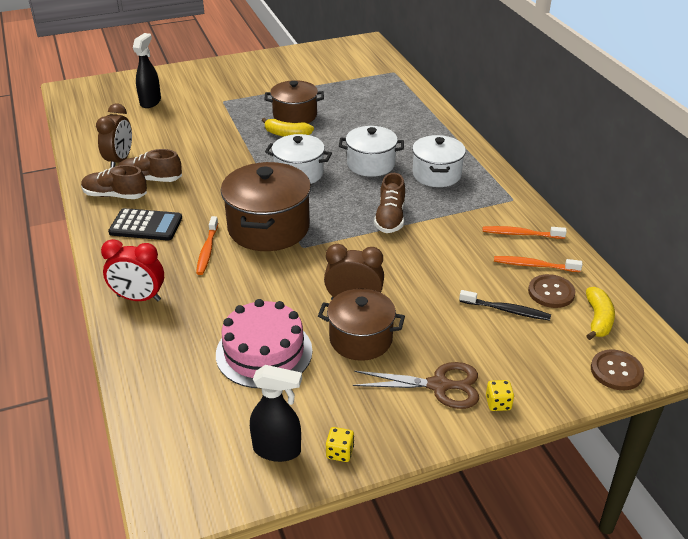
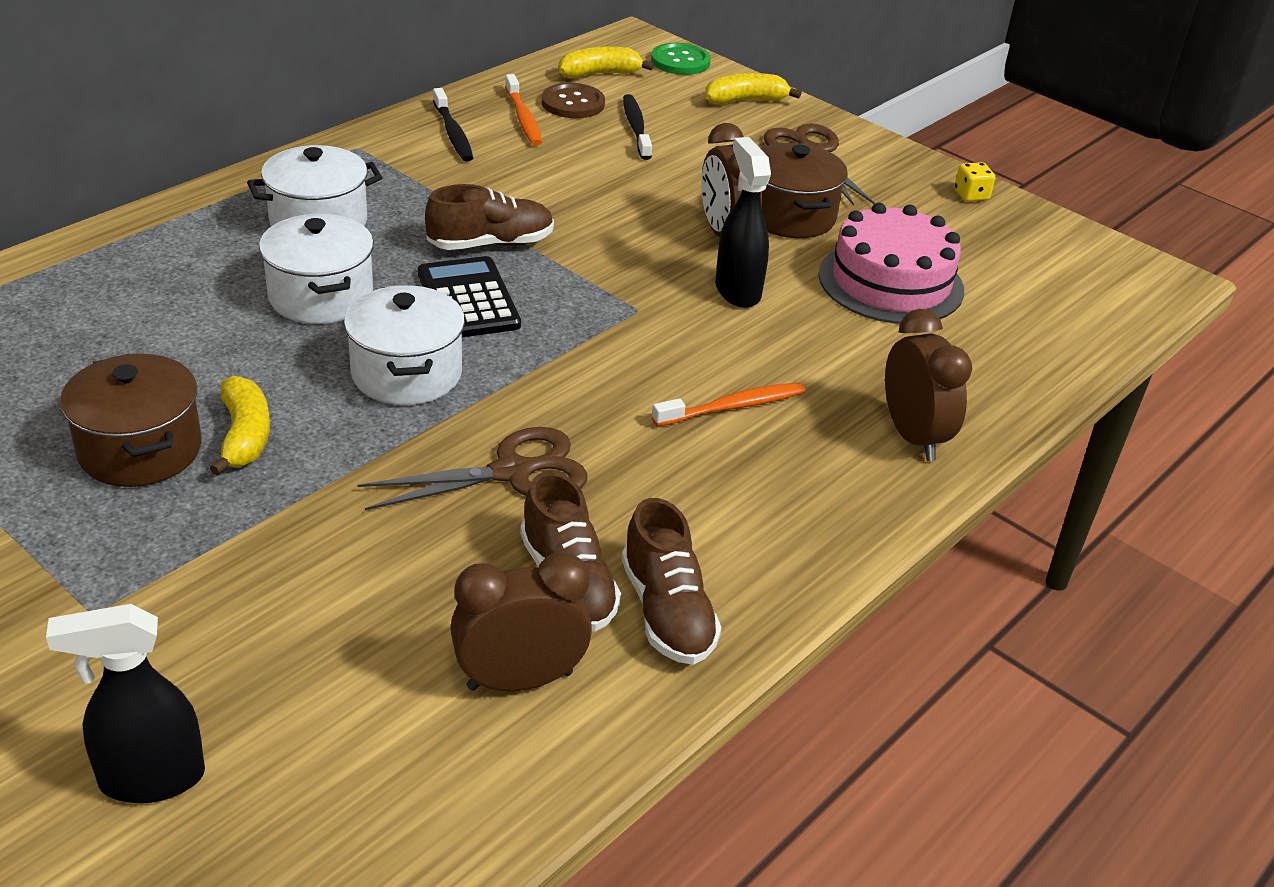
camera: 120 degrees left, 0 degrees up
(138, 298) = (913, 436): red clock -> brown clock
(146, 225) = (729, 514): black calculator -> black calculator (468, 299)
(217, 183) = (513, 472): none -> brown scissors
(268, 228) = (614, 359): brown pot -> none
(277, 450) = (1015, 233): black spray bottle -> black spray bottle (737, 291)
(498, 403) = (799, 118): yellow dice -> none
(521, 234) = (453, 133): orange toothbrush -> black toothbrush
(536, 383) = (745, 100): none -> yellow banana
(616, 371) = (680, 61): brown button -> green button

